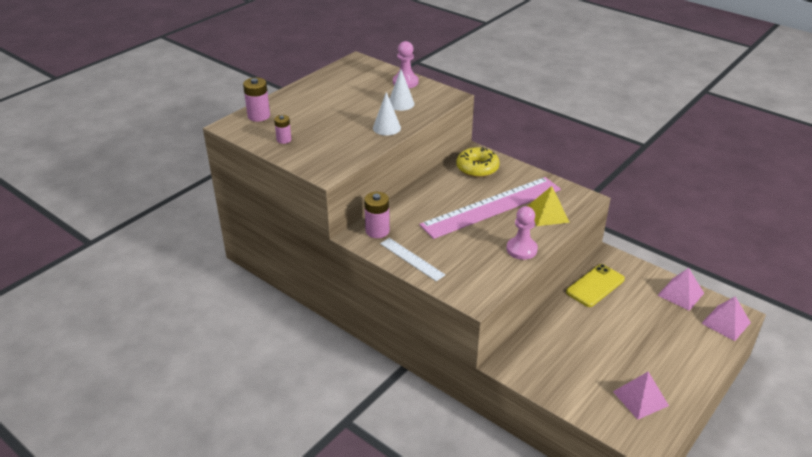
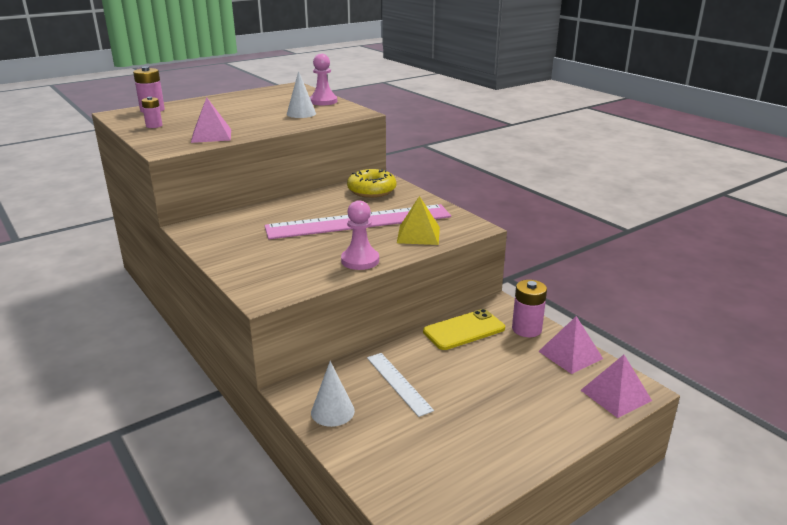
camera: 15 degrees right, 10 degrees down
(377, 231) = (215, 226): pink battery -> pink battery (526, 329)
(386, 128) = (266, 127): white cone -> white cone (332, 411)
(412, 259) = (228, 252): white ruler -> white ruler (398, 383)
(640, 398) = (442, 461): pink pyramid -> pink pyramid (211, 135)

